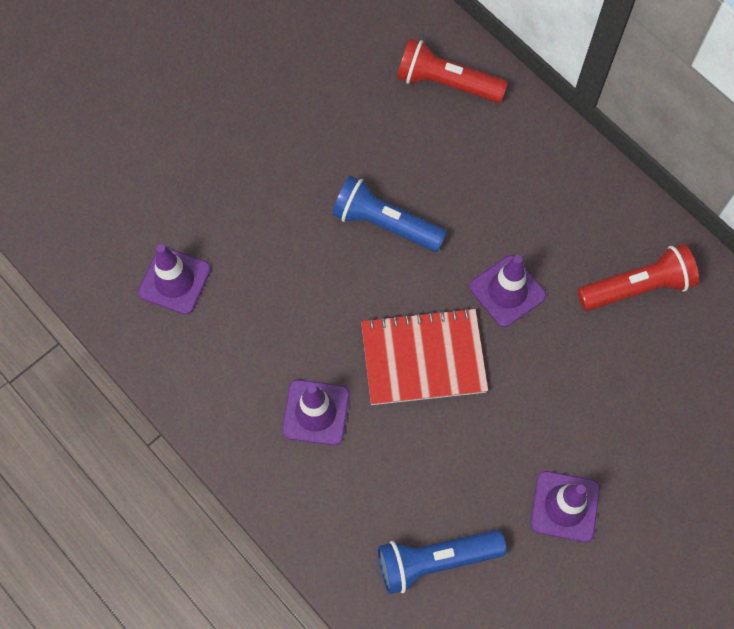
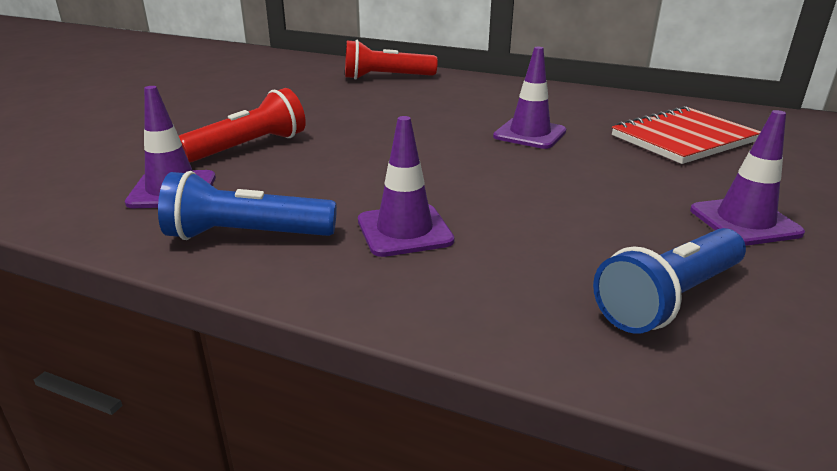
camera: 25 degrees left, 40 degrees down
(385, 223) = (387, 127): blue flashlight -> blue flashlight (247, 235)
(423, 358) = (491, 176): red notebook -> red notebook (683, 138)
(637, 287) = (630, 115): red flashlight -> red flashlight (249, 147)

